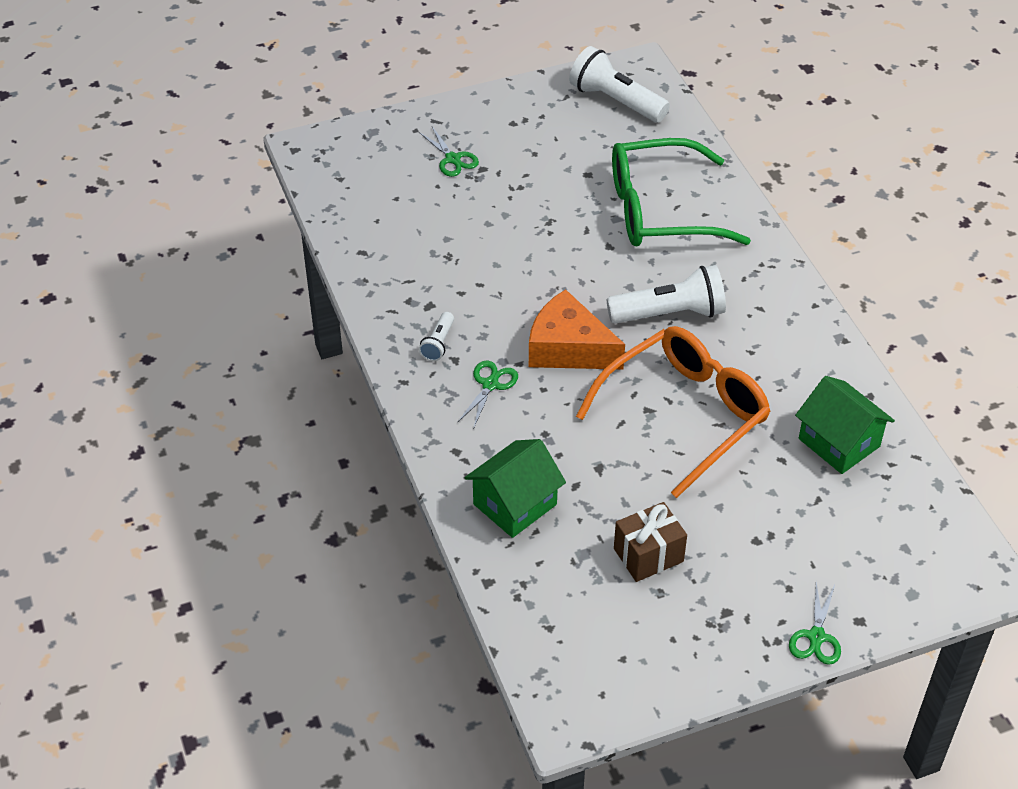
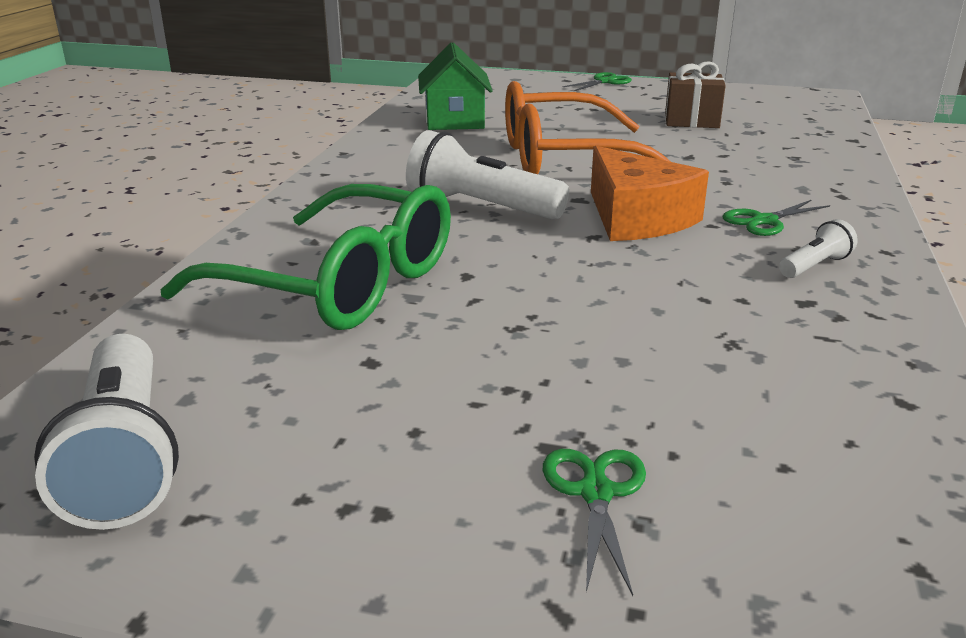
camera: 145 degrees left, 20 degrees down
(515, 504) = (796, 160): green house -> none

